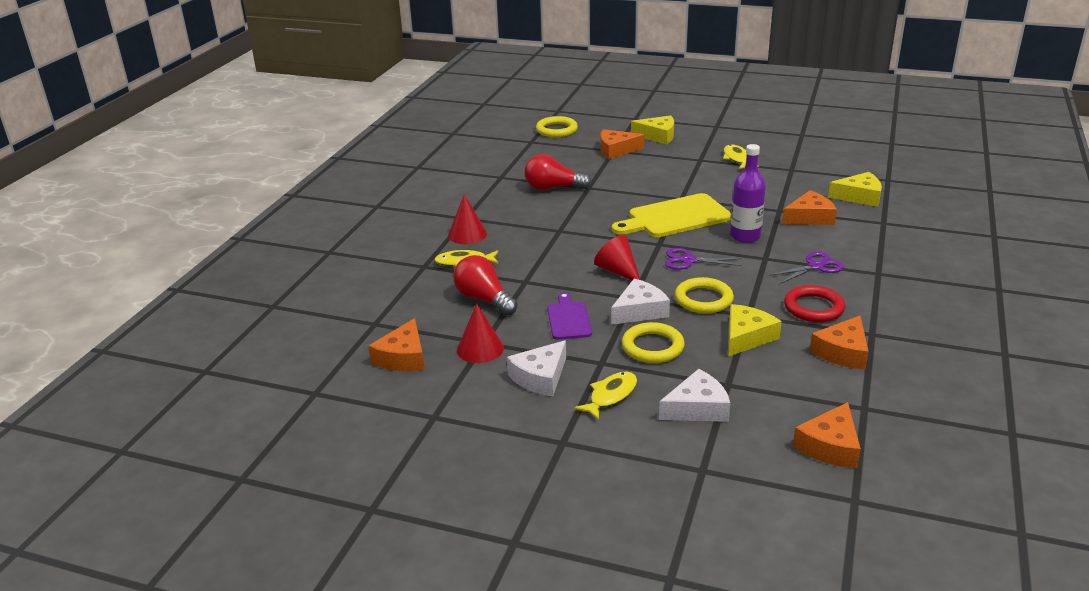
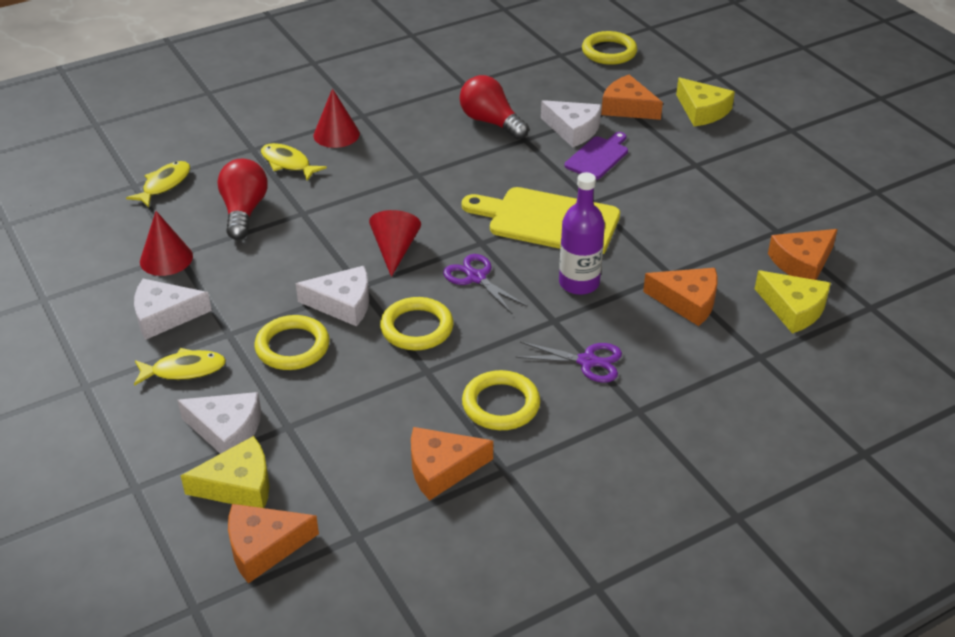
camera: 40 degrees right, 10 degrees up
(403, 357) = (105, 230): orange cheese -> orange cheese (802, 263)
(568, 319) = (274, 274): purple cutting board -> purple cutting board (598, 157)
(606, 172) = (573, 129): none -> white cheese
(737, 159) = (739, 185): yellow fish -> yellow fish (164, 185)
(746, 337) = (385, 392): yellow cheese -> yellow cheese (238, 485)
(813, 308) = (501, 404): red ring -> yellow ring

